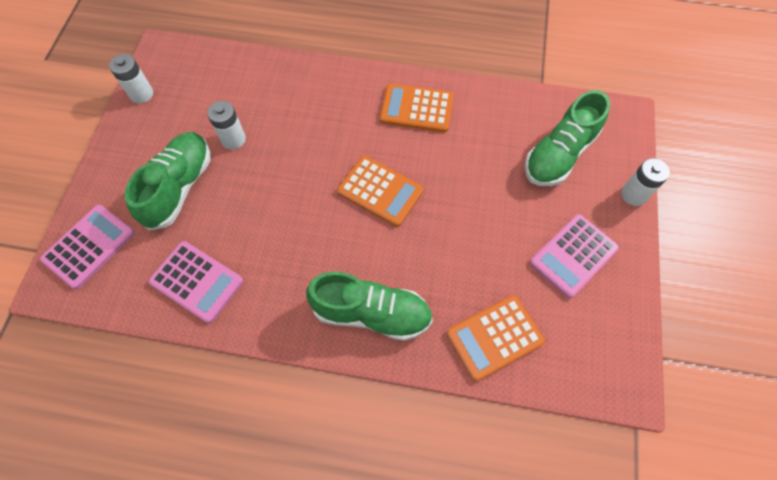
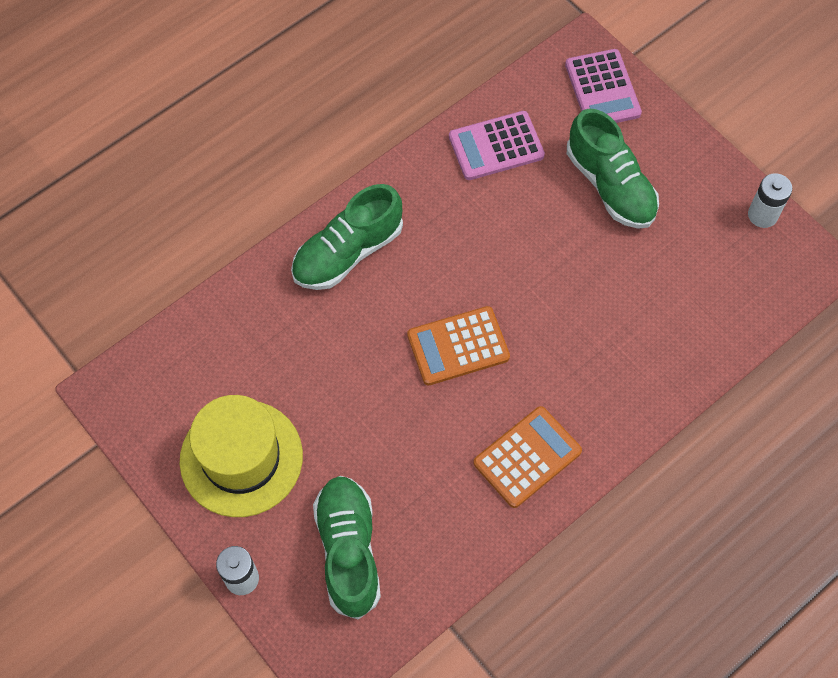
camera: 130 degrees right, 0 degrees up
(233, 139) = (632, 261): white battery -> none
(494, 337) = (239, 327): orange calculator -> none
(573, 256) = (241, 458): pink calculator -> yellow hat

